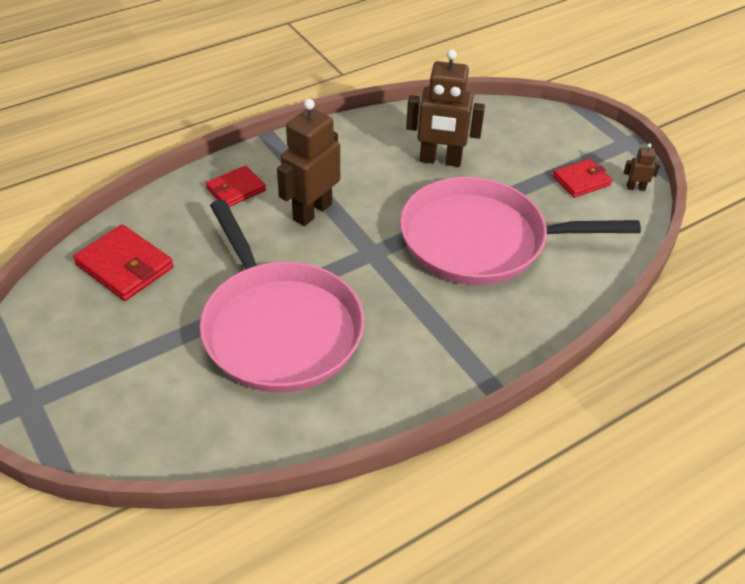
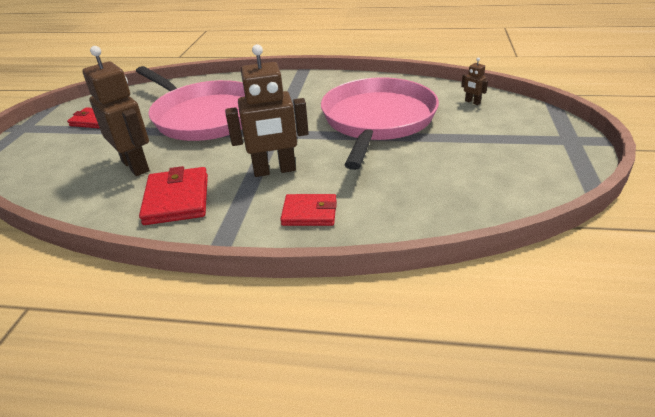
camera: 135 degrees left, 10 degrees down
(124, 266) = (458, 190): red wallet -> red wallet (177, 199)
(635, 188) = (80, 107): brown robot -> brown robot (472, 102)

